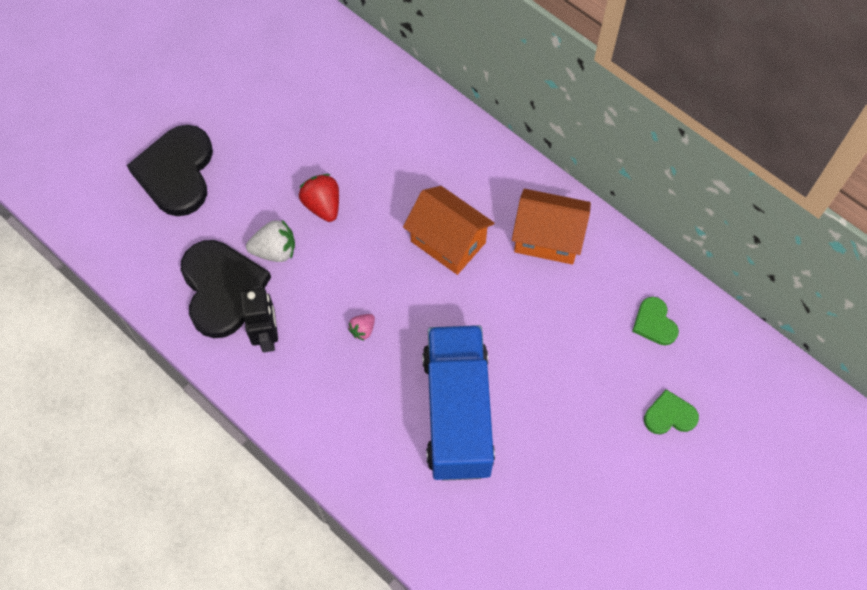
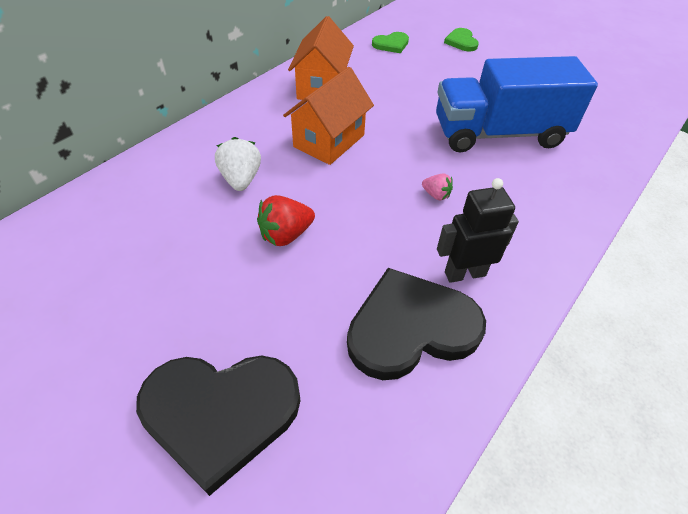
camera: 95 degrees left, 15 degrees down
(275, 251) = (350, 275): white strawberry -> white strawberry (241, 179)

